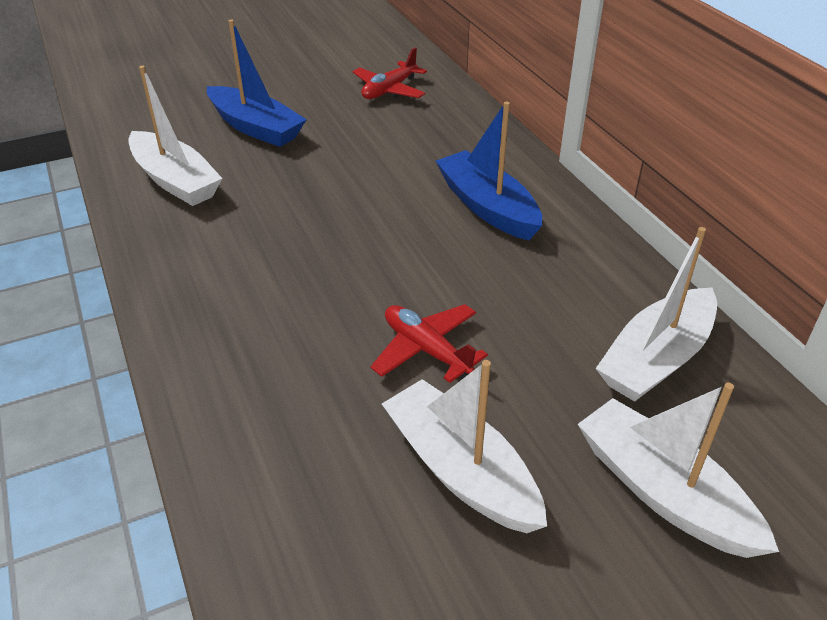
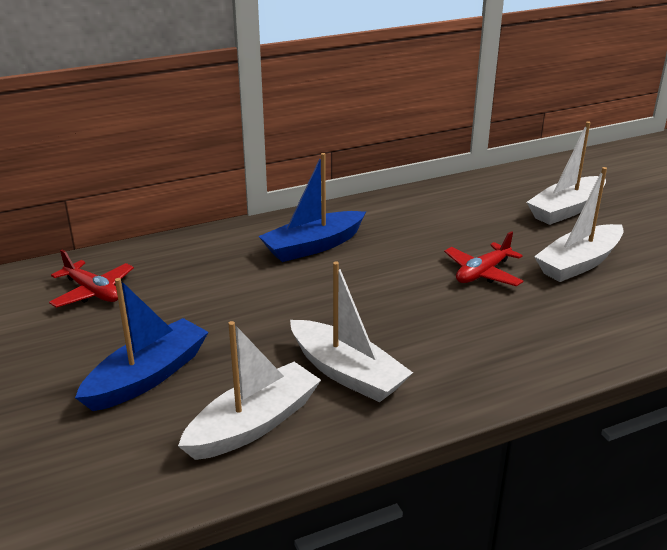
camera: 90 degrees left, 10 degrees down
(656, 359) = (469, 201): white boat -> white boat (347, 373)

